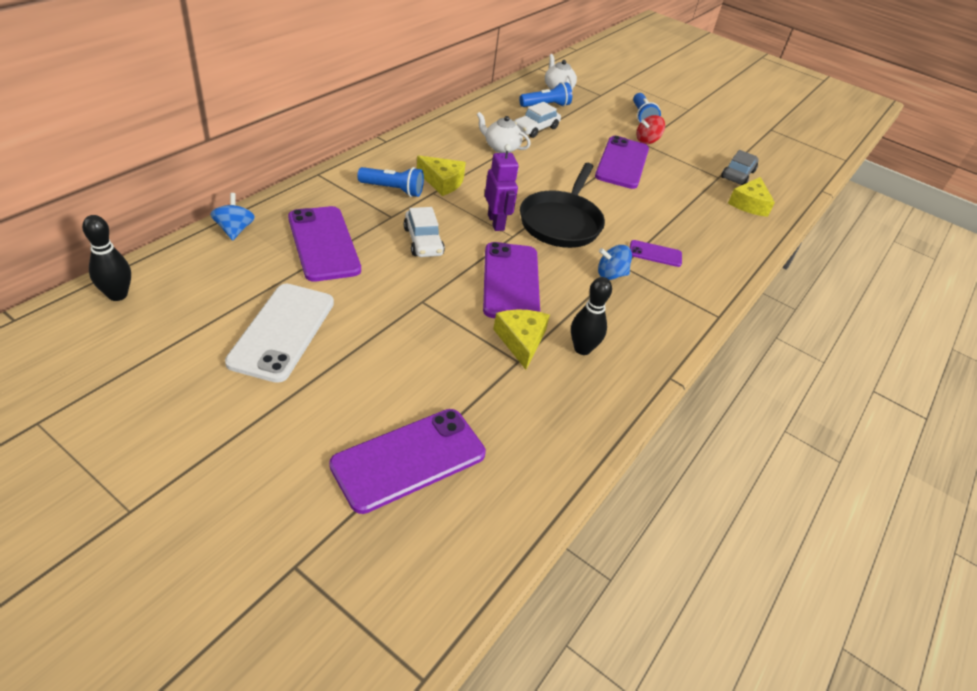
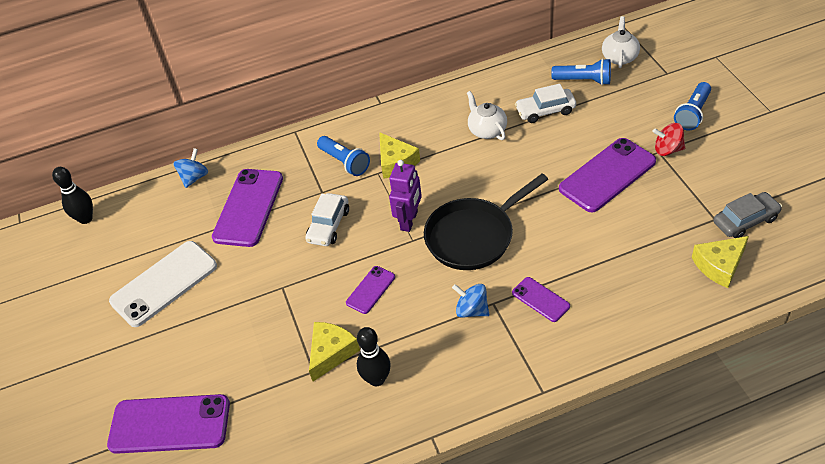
camera: 45 degrees right, 5 degrees up
(511, 282) = (370, 290): purple phone -> purple phone, size x0.51

